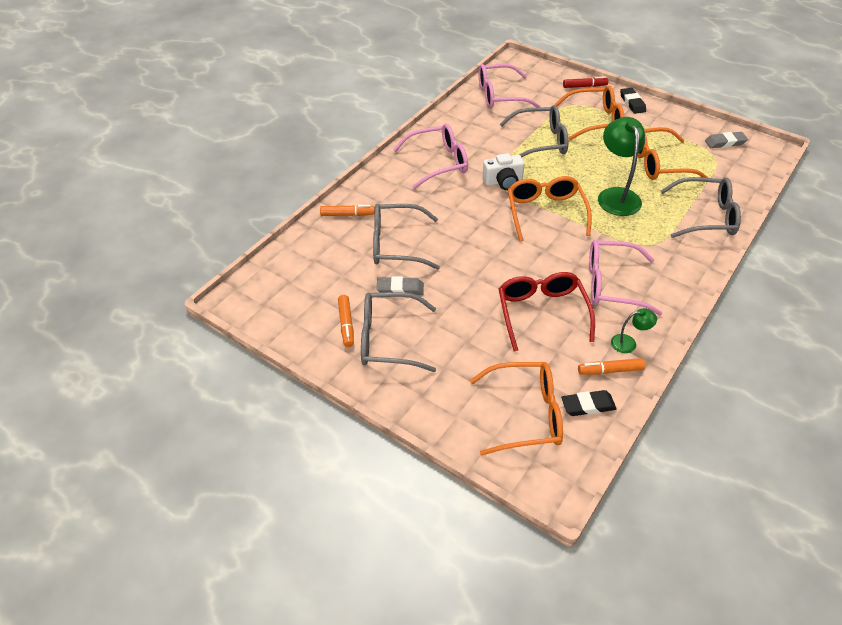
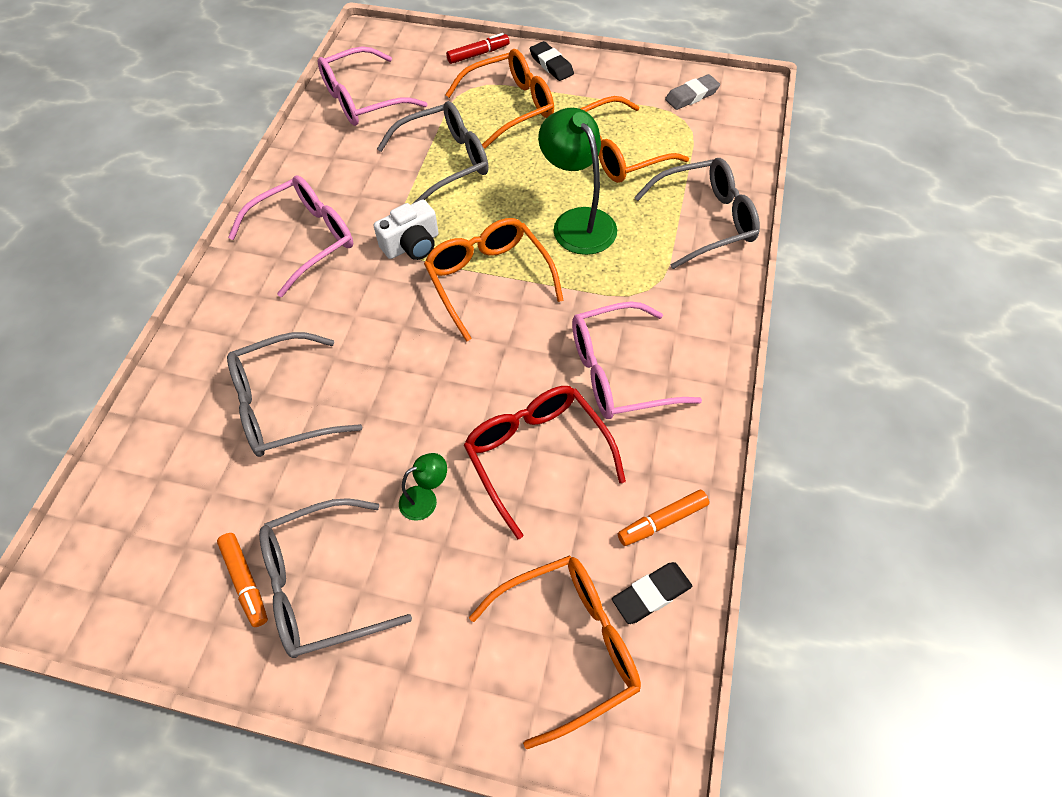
camera: 20 degrees left, 10 degrees up
(347, 214) = (189, 375): orange marker -> none
(400, 289) = (312, 485): grey eraser -> none
(629, 343) = (673, 464): green lamp -> green lamp (425, 499)

